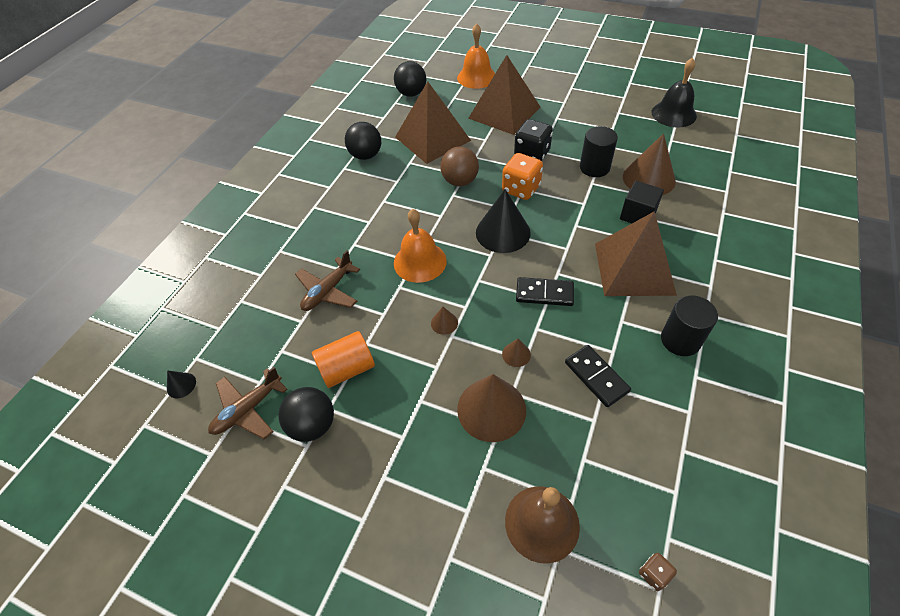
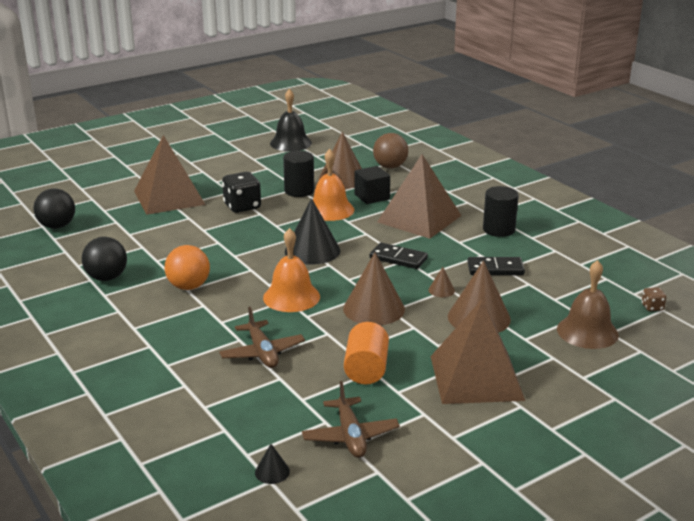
camera: 60 degrees left, 25 degrees down
(313, 425) = (406, 404): black ball -> none
(387, 199) = (189, 286): none -> orange ball
(432, 138) = (143, 239): brown pyramid -> brown pyramid (476, 377)
(444, 323) = (374, 309): brown cone -> brown cone, size x2.26
(460, 181) = (223, 246): brown ball -> brown ball (390, 167)
(476, 77) = (96, 190): orange bell -> orange bell (330, 210)
(521, 189) = (275, 226): orange dice -> none
(544, 293) = (398, 258): black domino -> black domino turned 75 degrees clockwise

